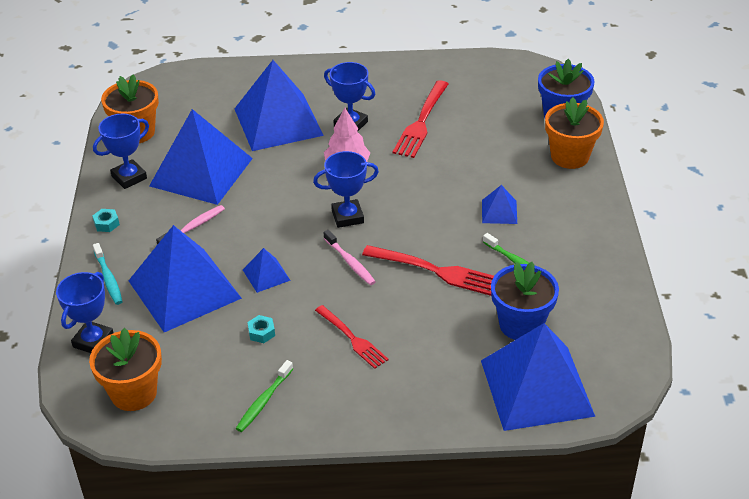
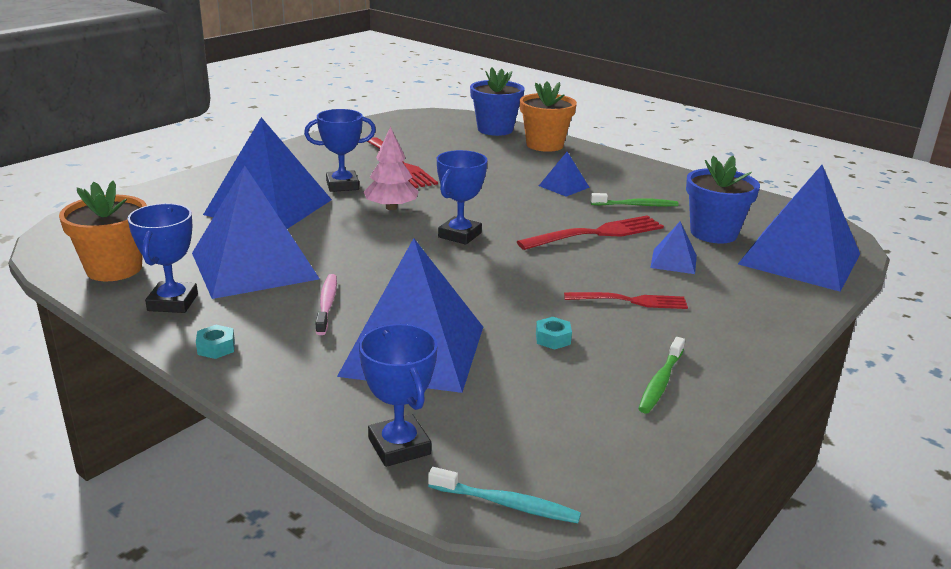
camera: 50 degrees left, 15 degrees down
(108, 278) = (309, 387): turquoise toothbrush -> turquoise toothbrush (506, 504)
(133, 393) = (536, 458): orange flower pot -> none
(264, 401) = (660, 382): green toothbrush -> green toothbrush turned 45 degrees clockwise
(266, 275) = (471, 300): blue pyramid -> blue pyramid (673, 261)
(350, 262) = (523, 259): pink toothbrush -> none

